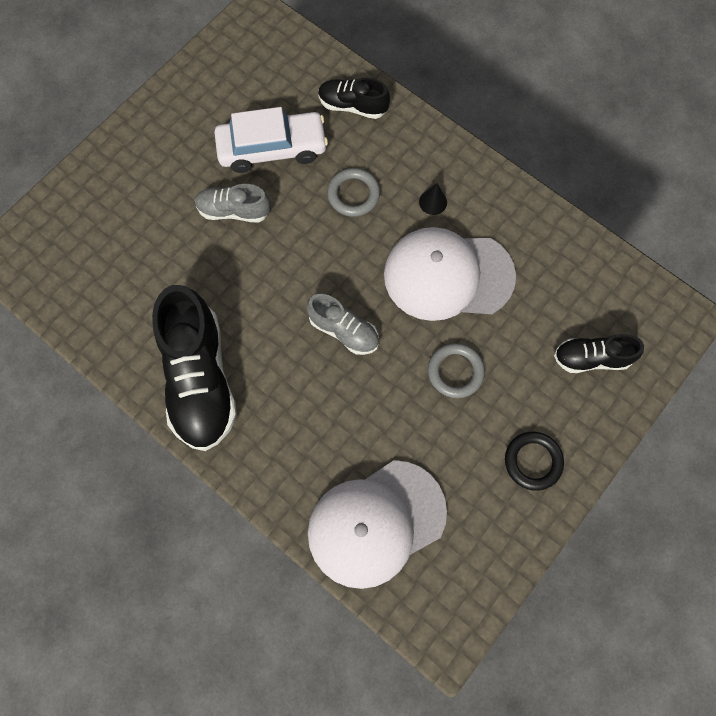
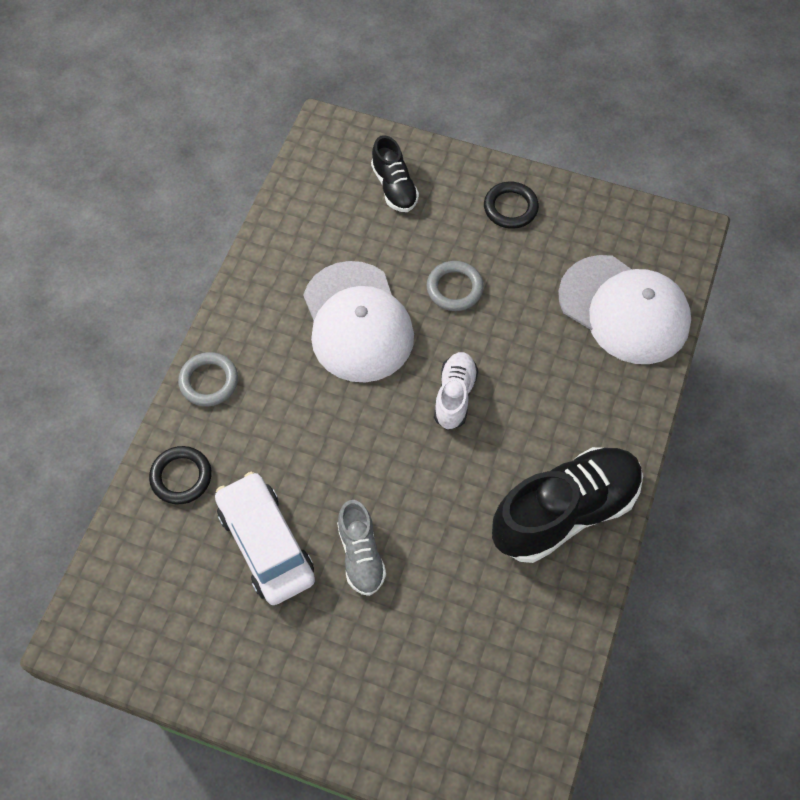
camera: 110 degrees left, 10 degrees down
(344, 330) = (454, 396): grey shoe -> white shoe
(352, 106) = (181, 477): black shoe -> black ring
(353, 194) = (296, 438): grey ring -> grey ring (209, 381)
(433, 202) = (278, 359): black cone -> none

